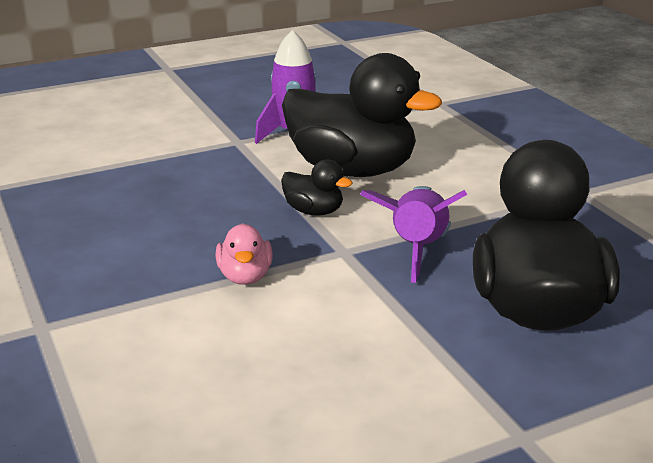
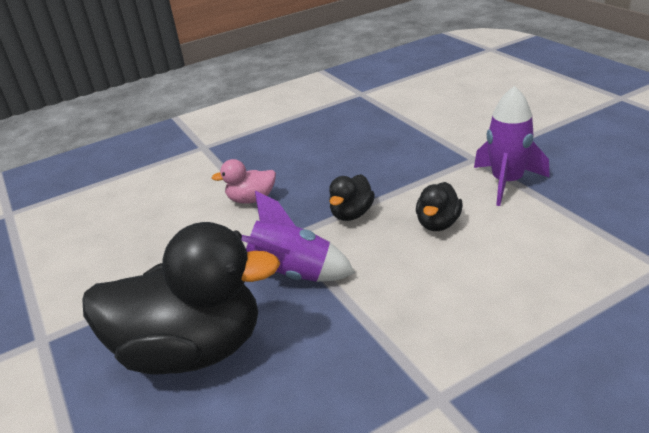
camera: 90 degrees right, 5 degrees up
(352, 170) = (438, 224): black duck -> black duck, size x0.44

